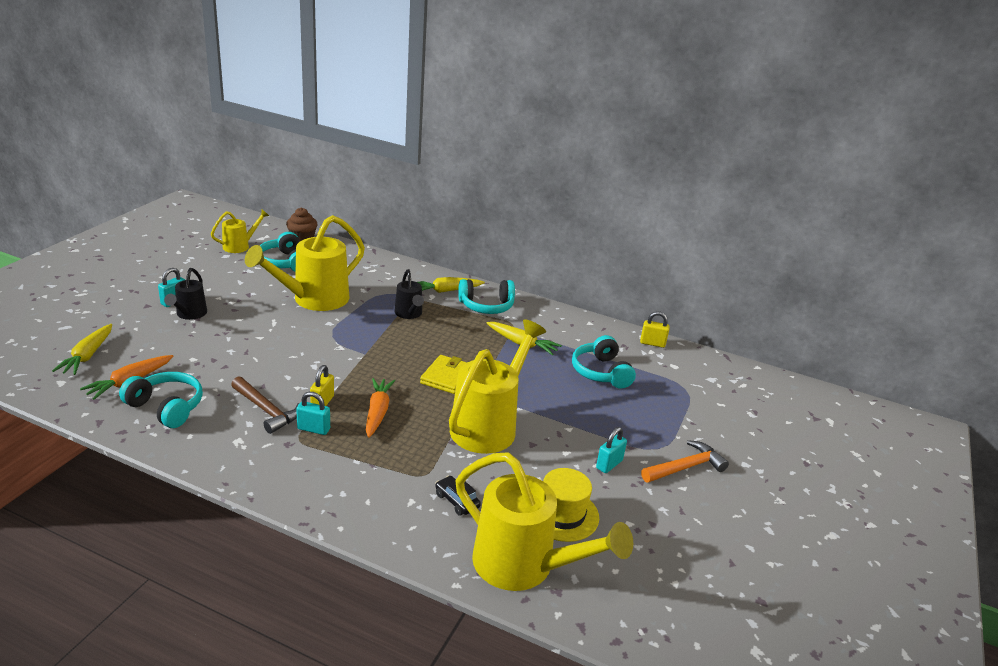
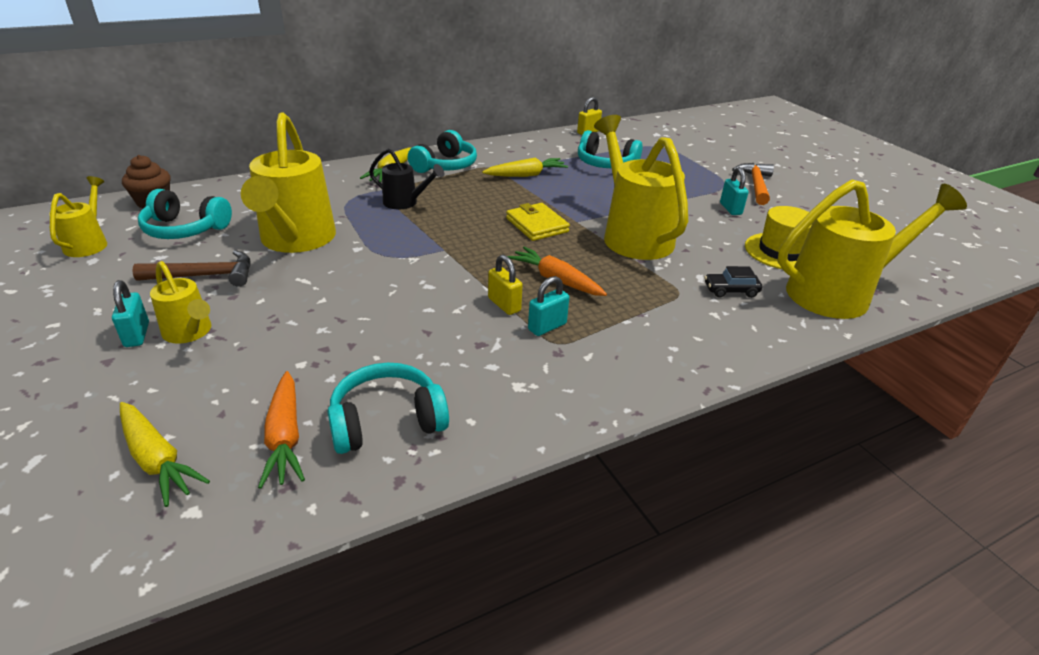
camera: 50 degrees left, 5 degrees up
(189, 314) = (190, 333): black watering can -> yellow watering can
(266, 410) = (479, 345): brown hammer -> brown hammer (205, 276)

